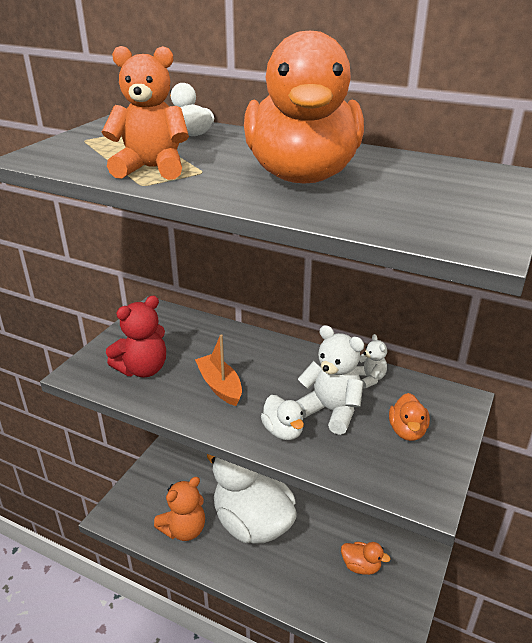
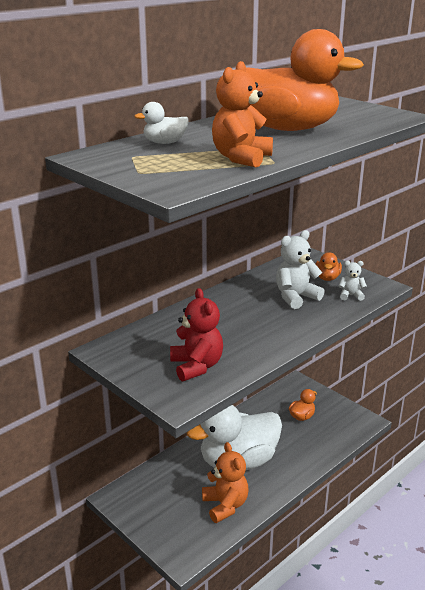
camera: 70 degrees left, 5 degrees down
(220, 386) = (243, 334): orange boat -> none
(283, 431) = (308, 318): white duck -> none
(369, 378) = (269, 277): white teddy bear -> white teddy bear (350, 295)
(407, 431) = (327, 278): orange duck -> orange duck turned 75 degrees clockwise

